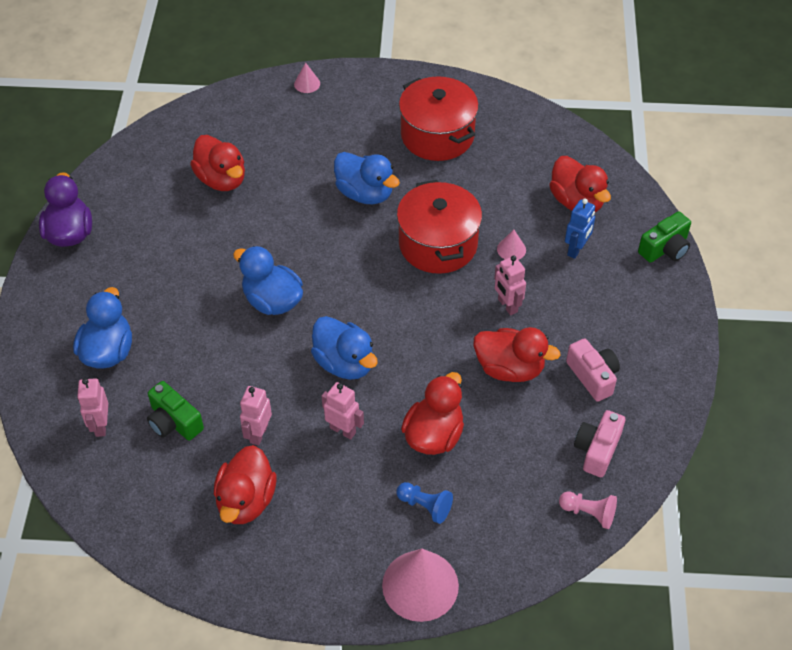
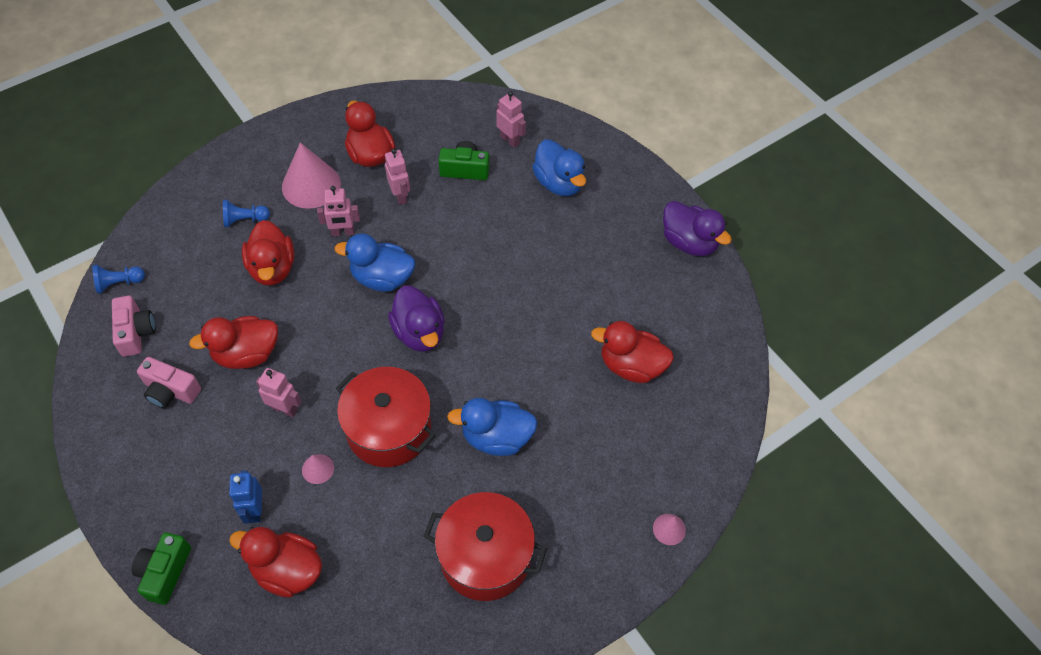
camera: 140 degrees right, 5 degrees up
(272, 301) = (481, 290): blue duck -> none
(354, 298) = (419, 333): none -> purple duck
(420, 585) = (215, 175): pink cone -> pink cone (311, 185)
(588, 513) = (119, 283): pink pawn -> blue pawn

